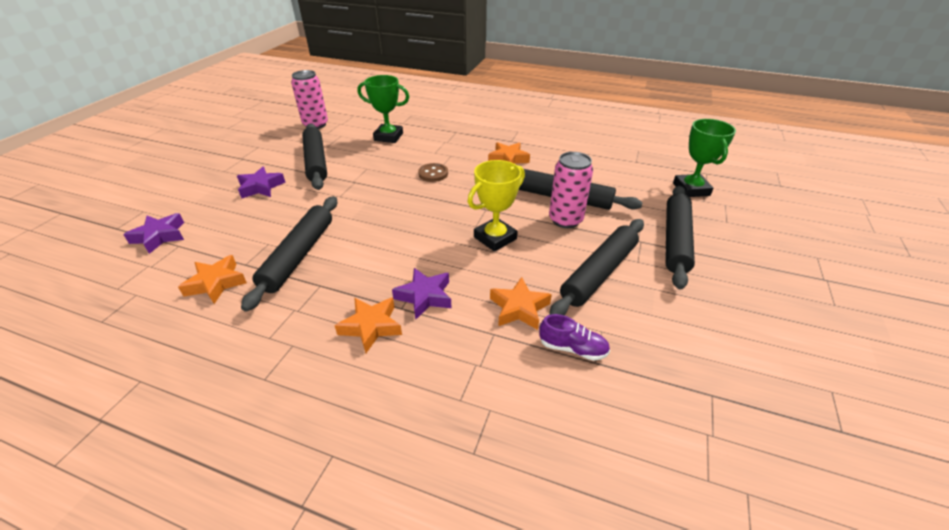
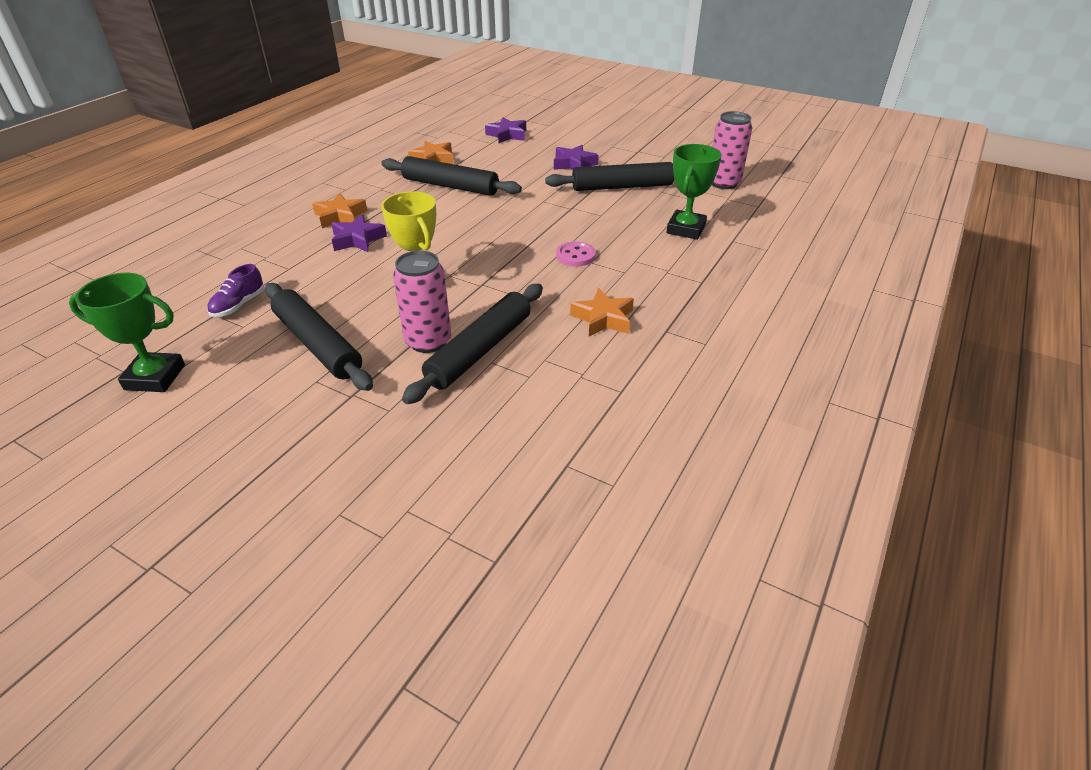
camera: 100 degrees right, 0 degrees up
(433, 174) = (575, 256): brown button -> pink button
(519, 308) = (307, 285): orange star -> none
(675, 240) = (331, 430): black rolling pin -> none
(691, 189) = (447, 507): green trophy -> green trophy (155, 377)

